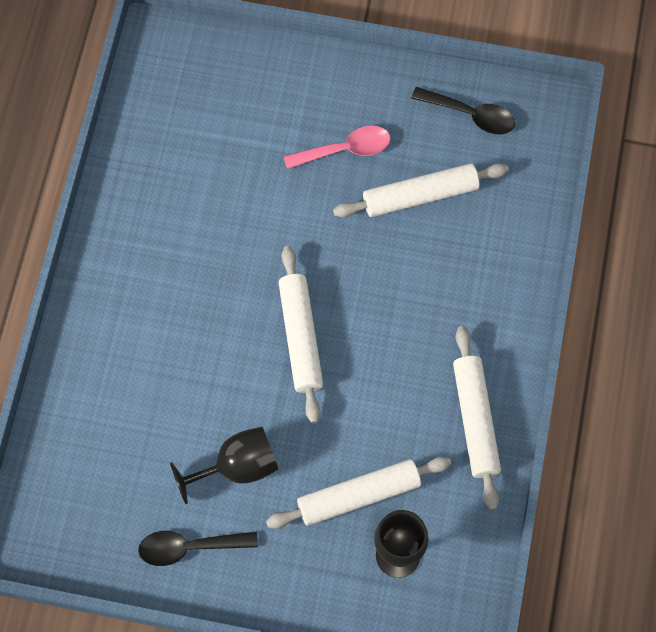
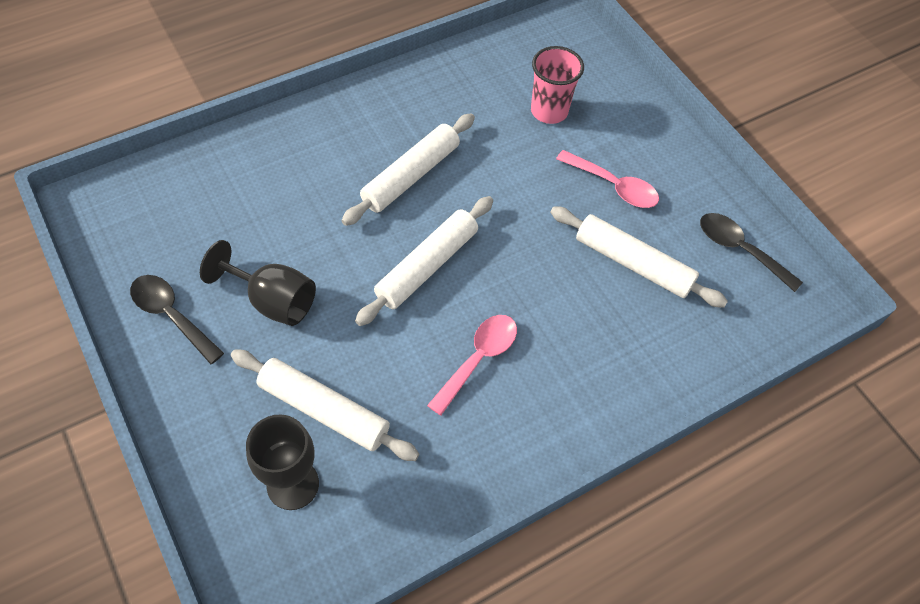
camera: 45 degrees right, 10 degrees down
(236, 134) = (549, 111): none -> pink cup
(405, 363) = (478, 359): none -> pink spoon
(471, 115) = (739, 249): black spoon -> black spoon turned 150 degrees clockwise
(475, 420) = (478, 454): white rolling pin -> white rolling pin (411, 176)

